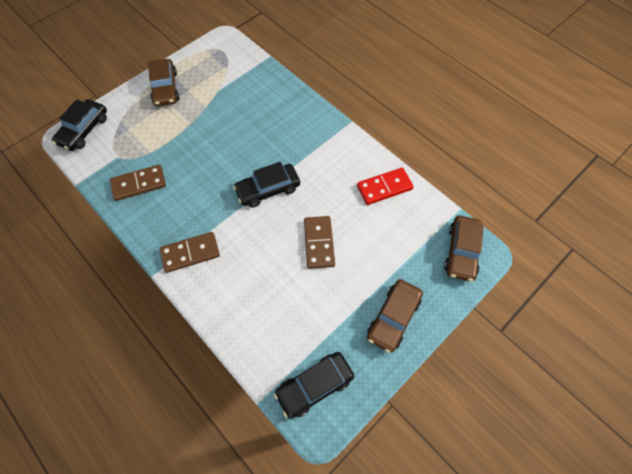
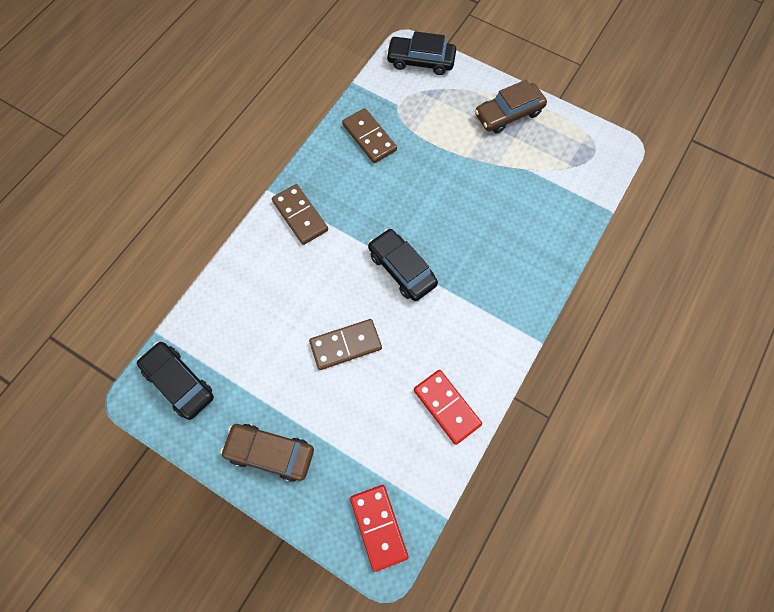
camera: 75 degrees right, 5 degrees up
(461, 251) = (378, 527): brown car -> red domino

